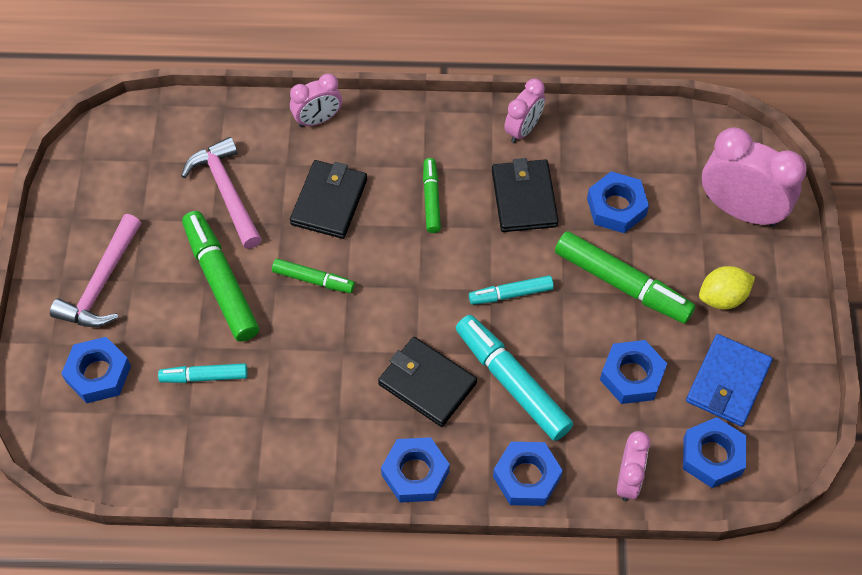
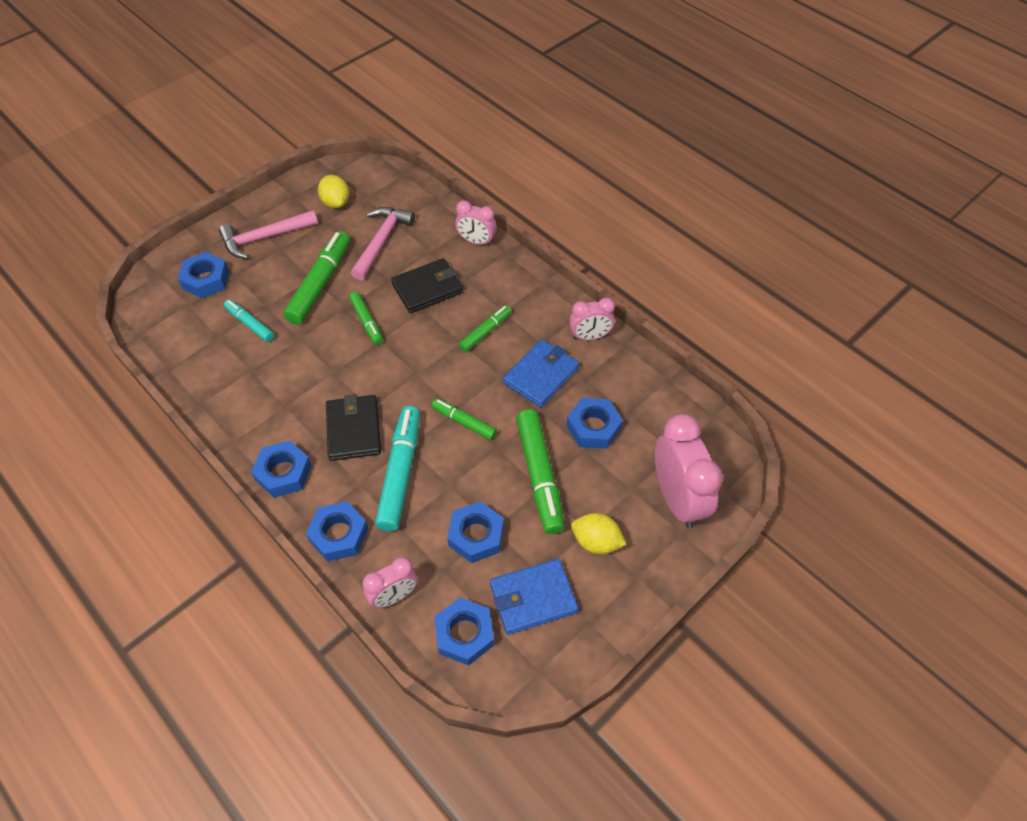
camera: 45 degrees right, 5 degrees down
(127, 189) = (336, 202): none -> yellow lemon
(510, 294) = (464, 422): turquoise marker -> green marker
(524, 198) = (541, 375): black wallet -> blue wallet

